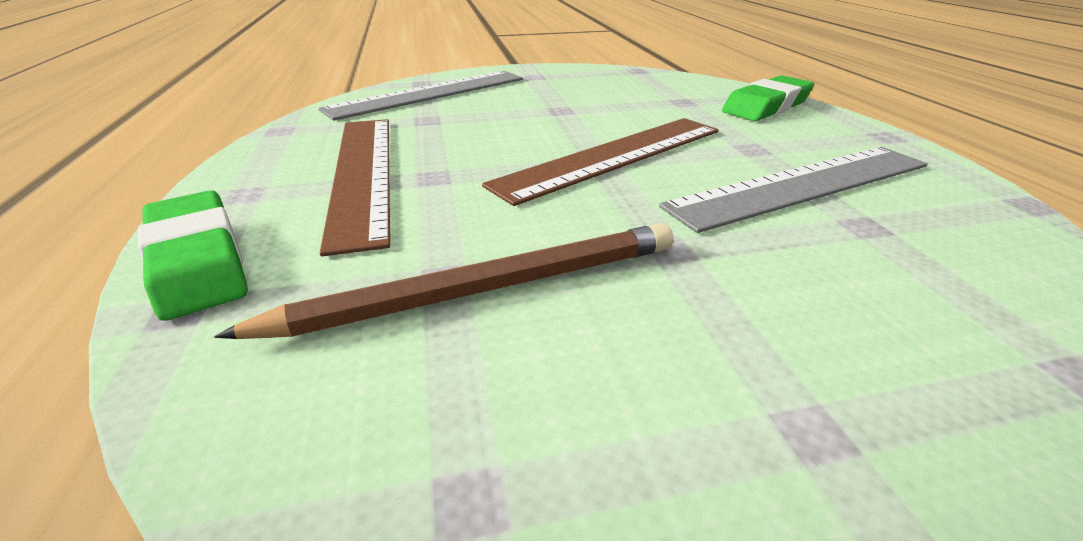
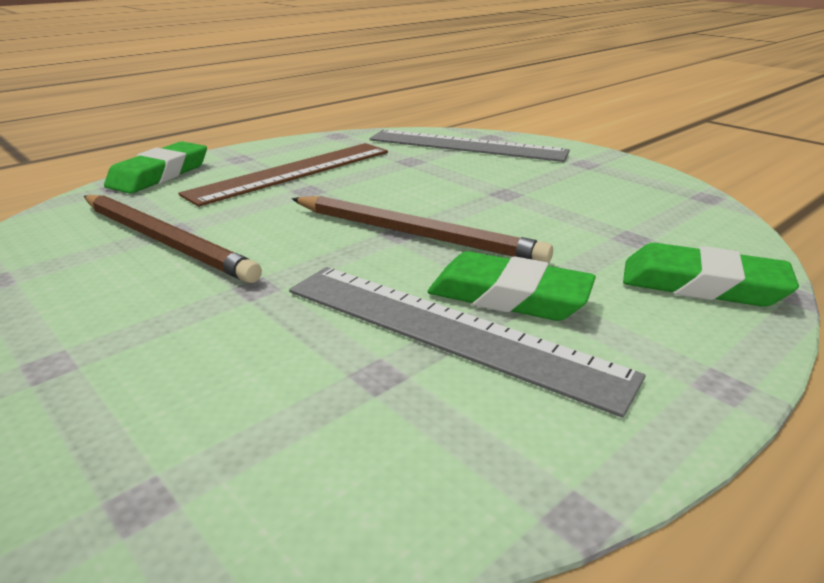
camera: 60 degrees right, 5 degrees down
(612, 156) = (415, 234): brown ruler -> brown pencil
(754, 154) = (508, 296): none -> green eraser

